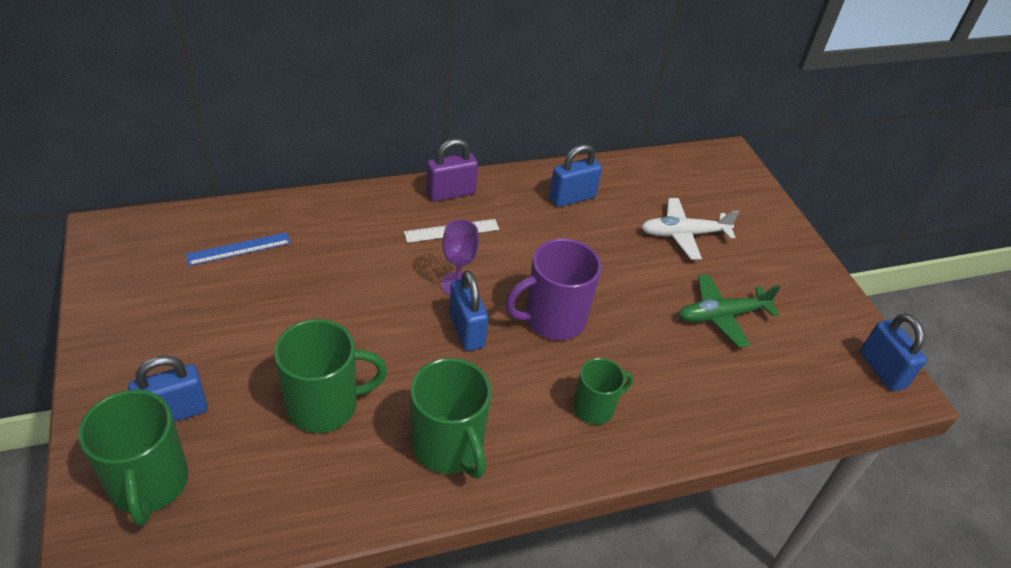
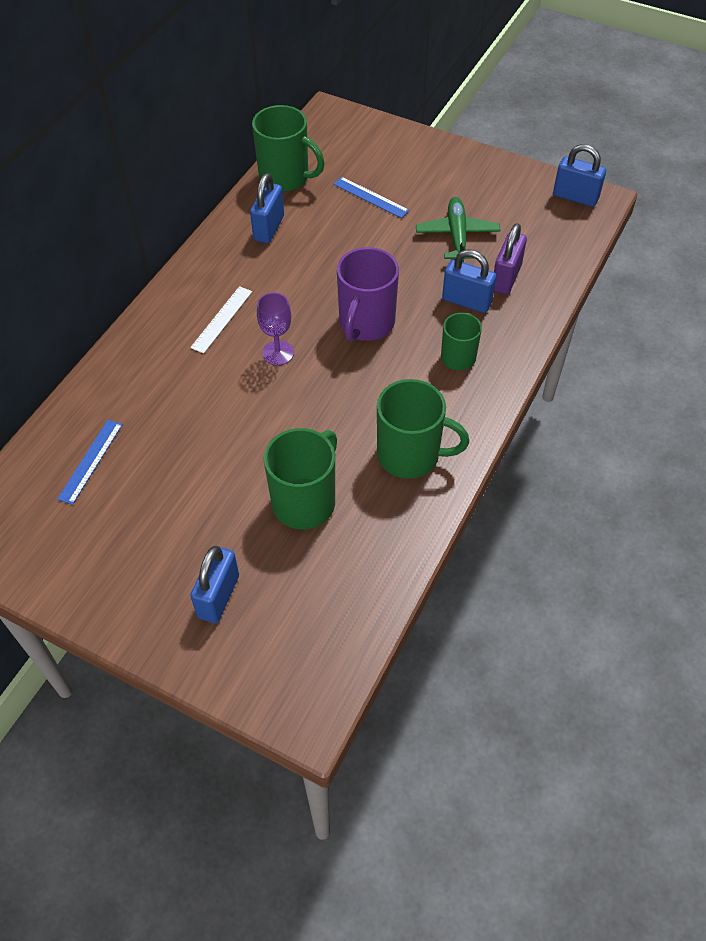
camera: 40 degrees left, 10 degrees up
(149, 484) = (269, 646): green mug -> green mug (285, 178)
(451, 193) = (182, 292): purple padlock -> purple padlock (506, 278)
(466, 330) = (324, 377): blue padlock -> blue padlock (466, 301)
(683, 234) = (370, 197): white plane -> blue ruler
(721, 315) = (457, 235): green plane -> green plane turned 150 degrees clockwise

